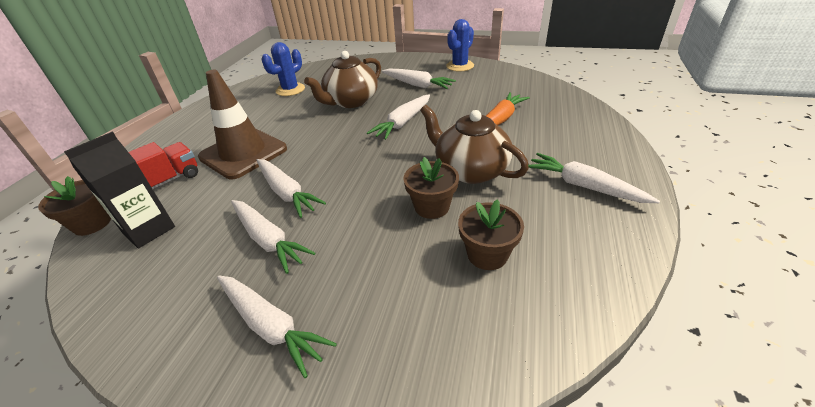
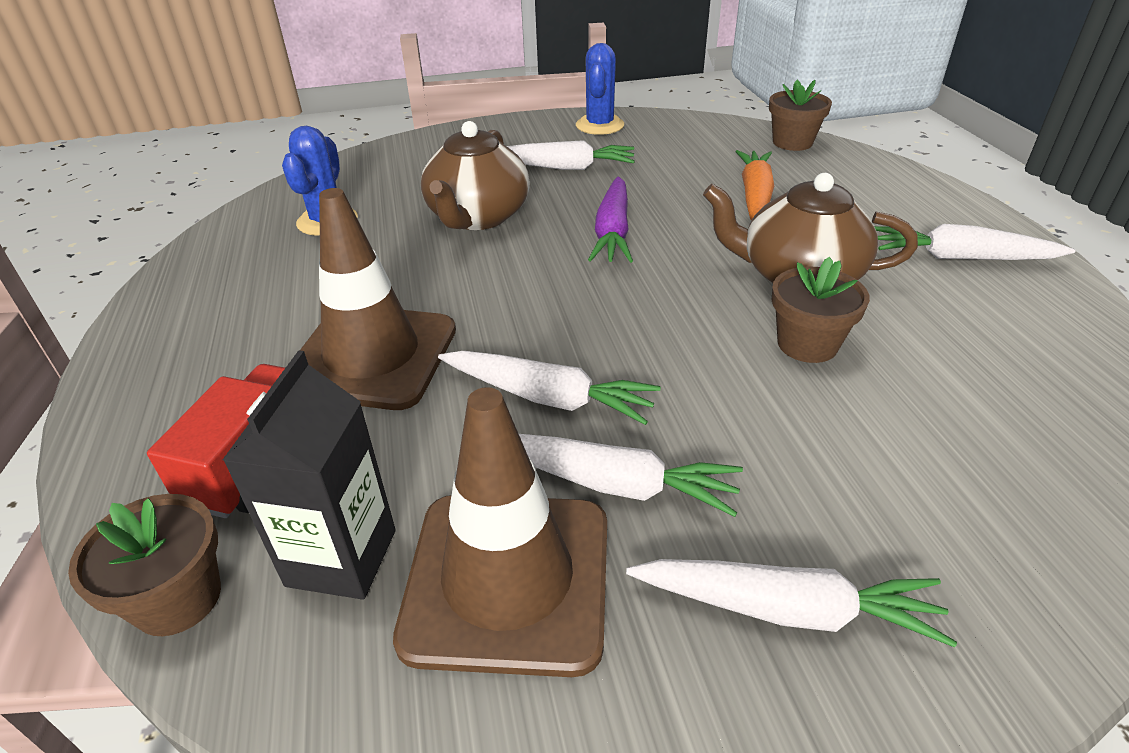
camera: 30 degrees left, 0 degrees up
(188, 262) = (508, 580): none -> brown traffic cone
(403, 123) = (613, 232): white carrot -> purple carrot
(487, 254) = (953, 383): brown flower pot -> brown flower pot (792, 142)

